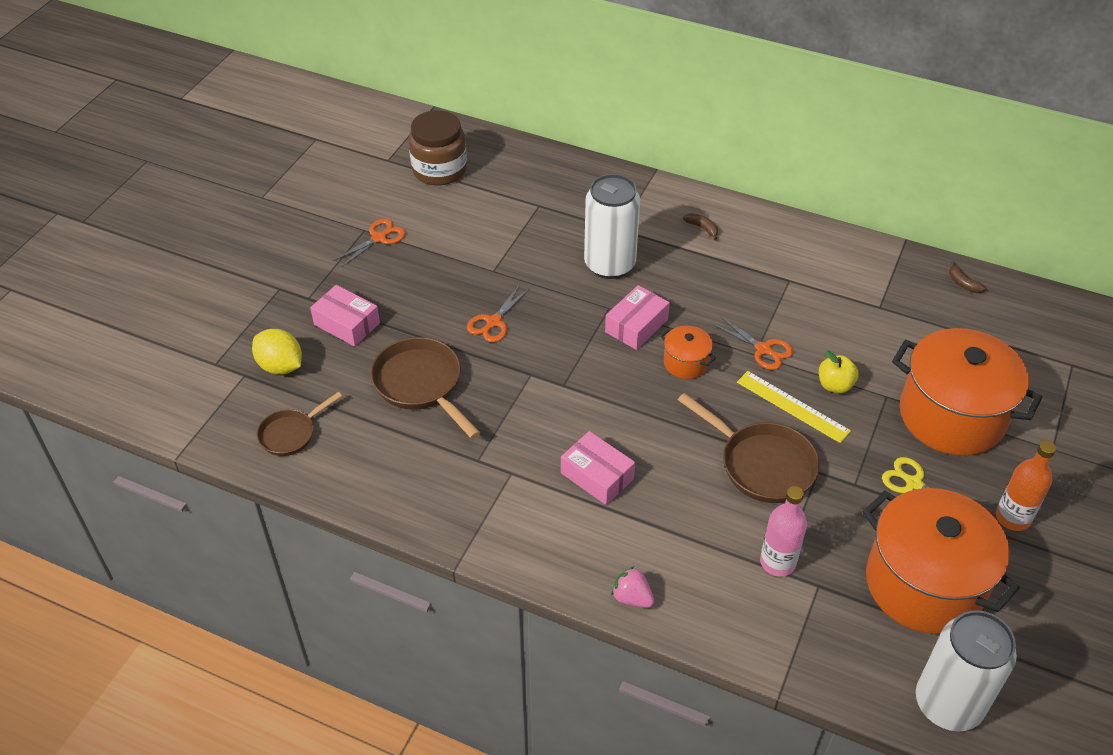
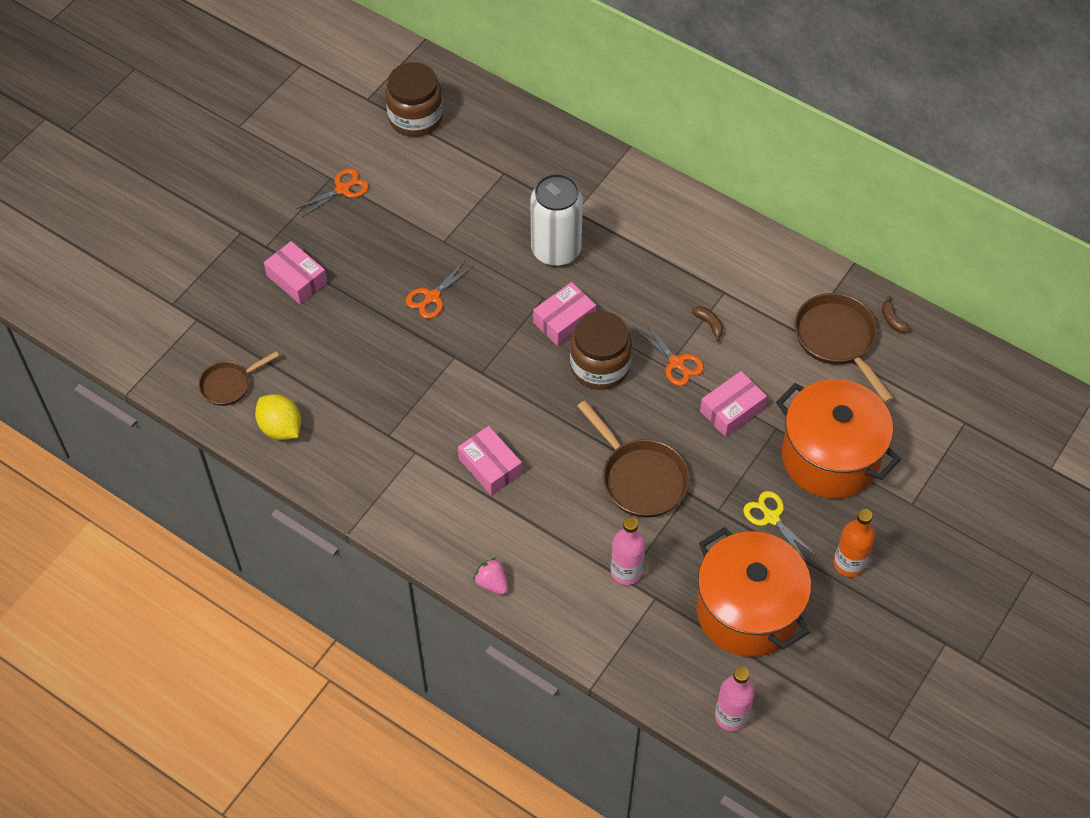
camera: 10 degrees right, 10 degrees up
(280, 366) = (230, 315): yellow lemon -> yellow lemon (281, 428)
(421, 385) = (352, 353): brown pan -> brown pan (837, 340)
(686, 363) = (600, 366): orange pot -> brown jar
(702, 228) = (656, 222): brown banana -> brown banana (709, 324)
(792, 406) = (685, 425): yellow ruler -> none
(835, 385) = (732, 410): yellow apple -> pink box
(948, 704) = (731, 716): white can -> pink bottle

